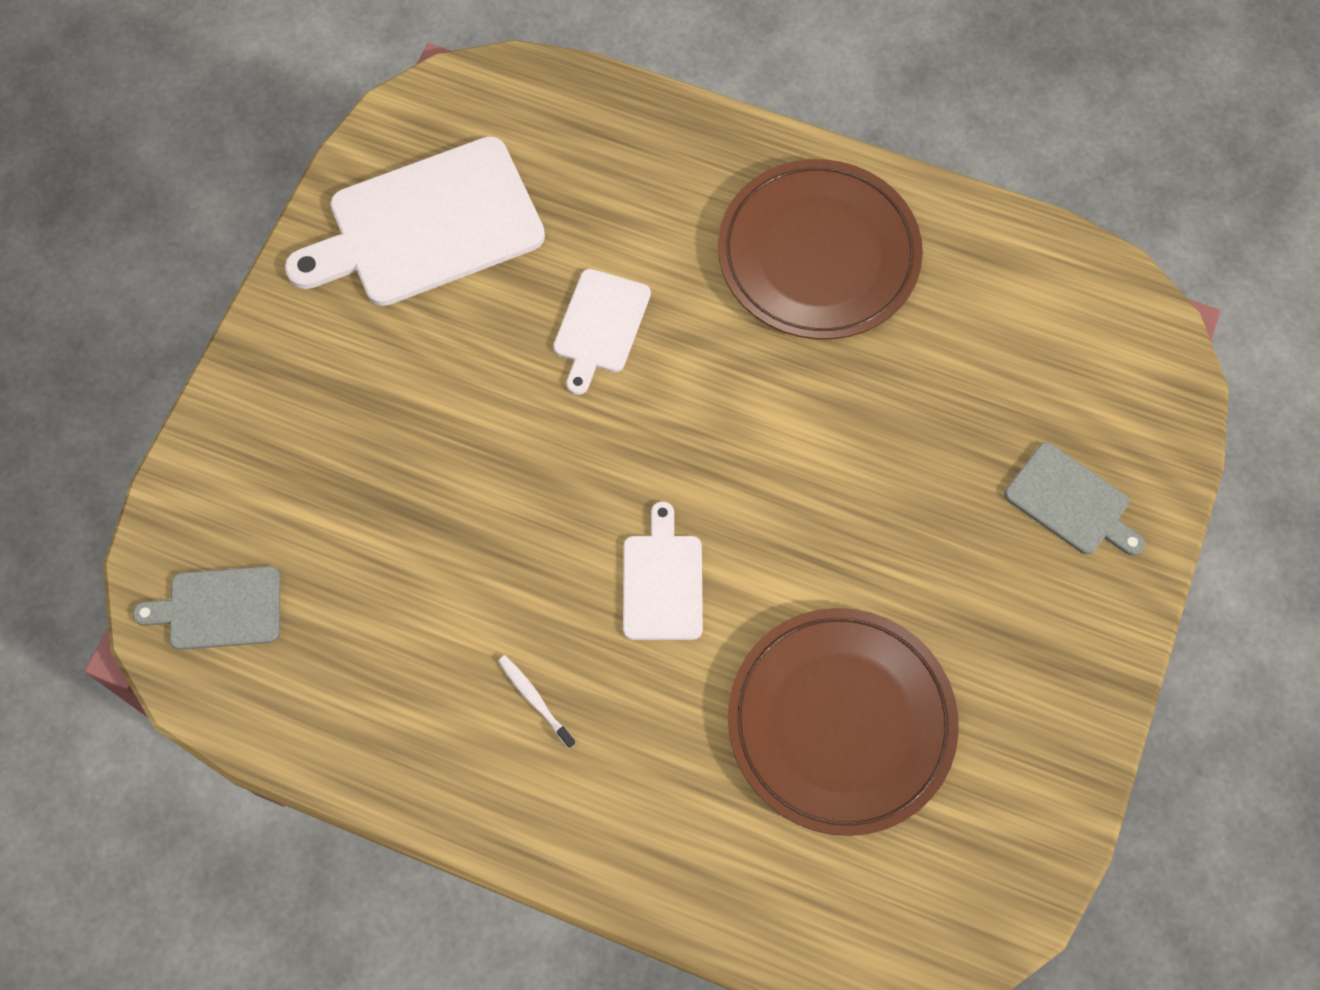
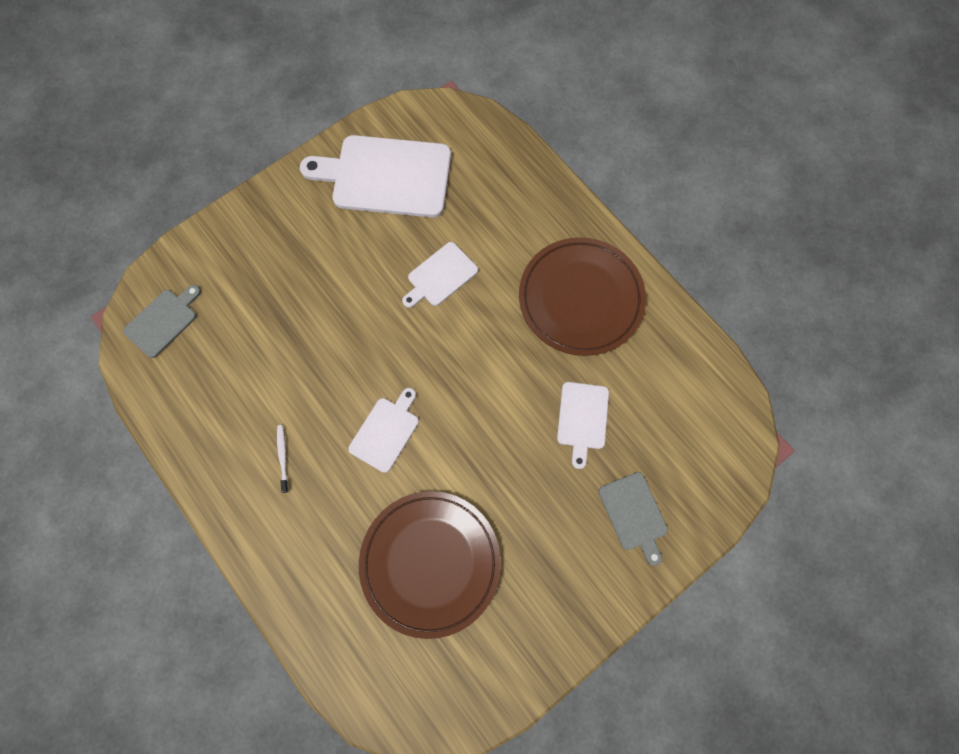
camera: 30 degrees right, 5 degrees up
(219, 608) = (163, 321): grey cutting board -> grey cutting board turned 105 degrees clockwise
(924, 415) = (582, 419): none -> white cutting board

